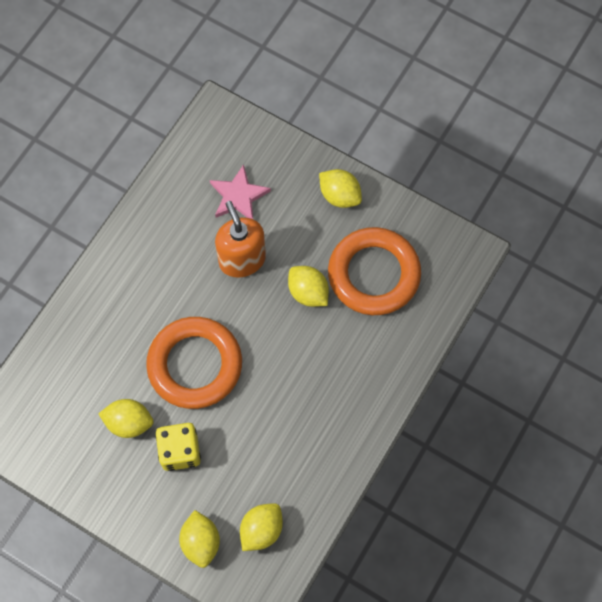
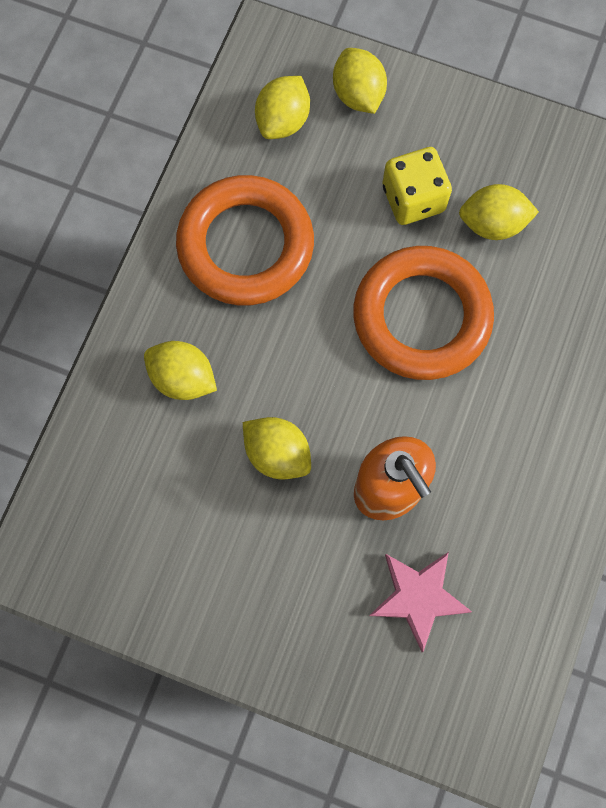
camera: 170 degrees right, 5 degrees up
(339, 195) = (254, 627): yellow lemon -> yellow lemon (183, 378)
(373, 274) = (181, 500): orange ring -> orange ring (245, 245)

